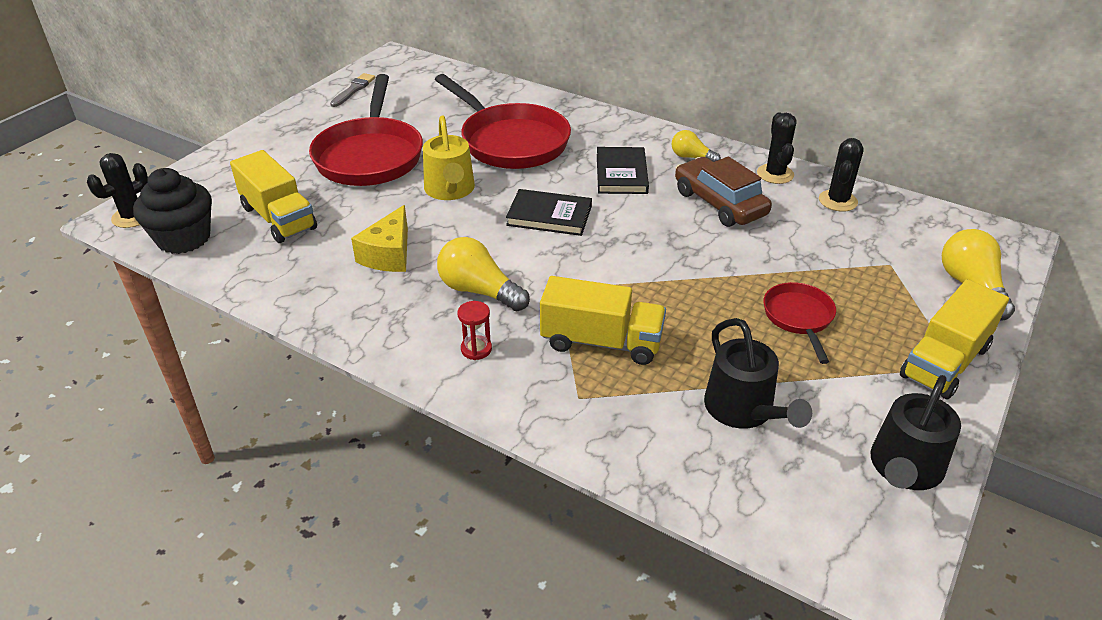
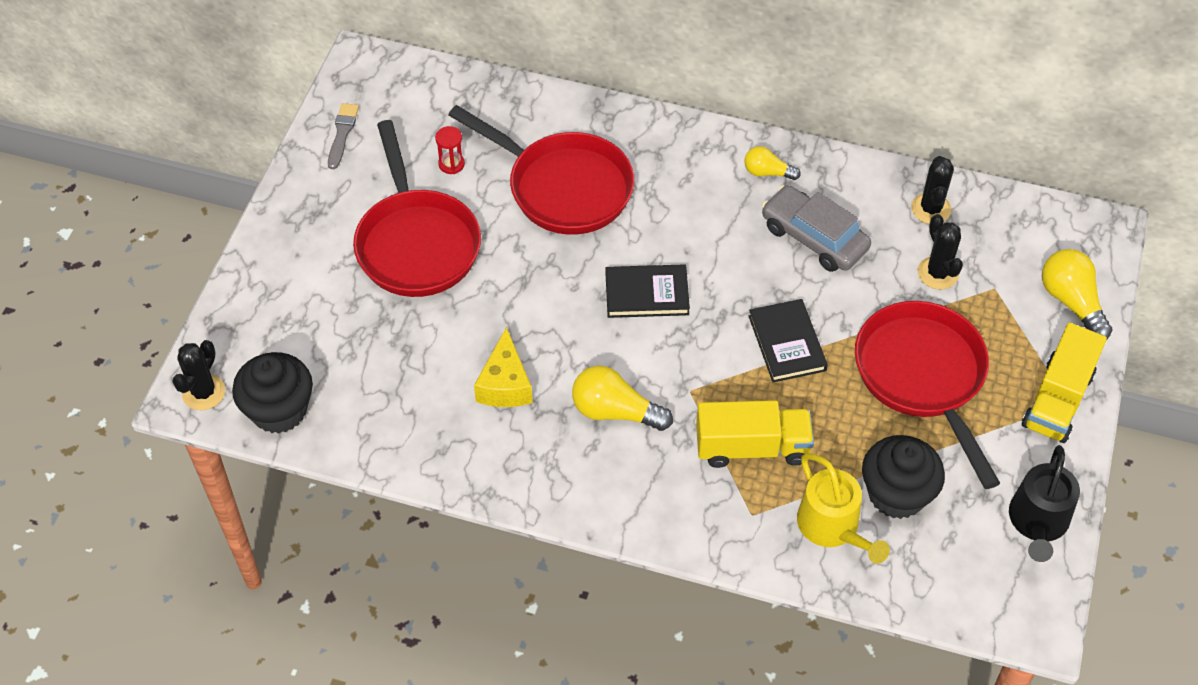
camera: 15 degrees left, 15 degrees up
(278, 218) = (364, 359): yellow truck -> none
(450, 190) = (528, 278): yellow watering can -> yellow watering can (832, 527)
(476, 349) = (640, 483): red hourglass -> red hourglass (451, 164)
(621, 174) = (701, 214): black book -> black book (787, 343)
(719, 203) = (814, 238): brown car -> grey car
(743, 410) = (896, 494): black watering can -> black cupcake
(775, 174) = (860, 181): black cactus -> black cactus (937, 273)
(799, 318) = (922, 377): red pan -> red pan, size x1.96

